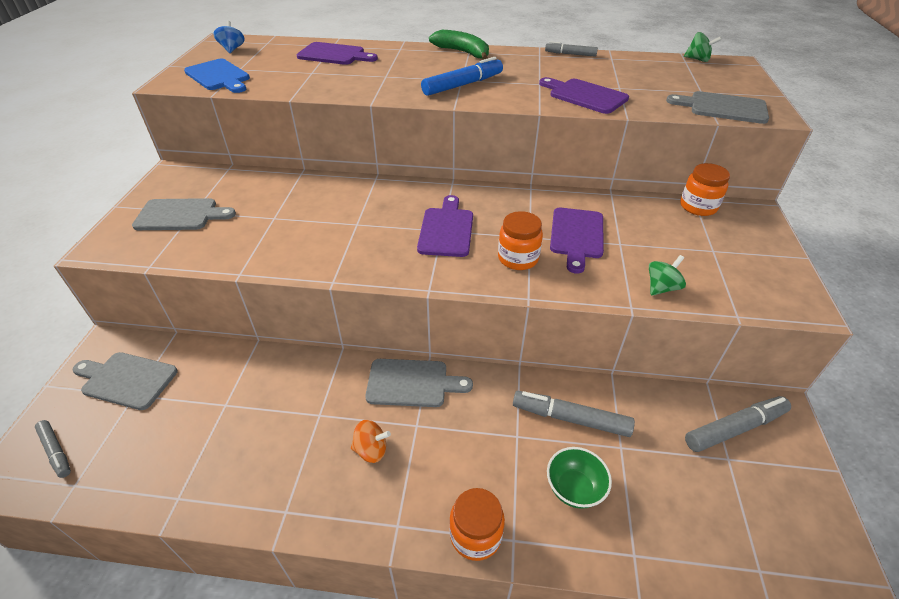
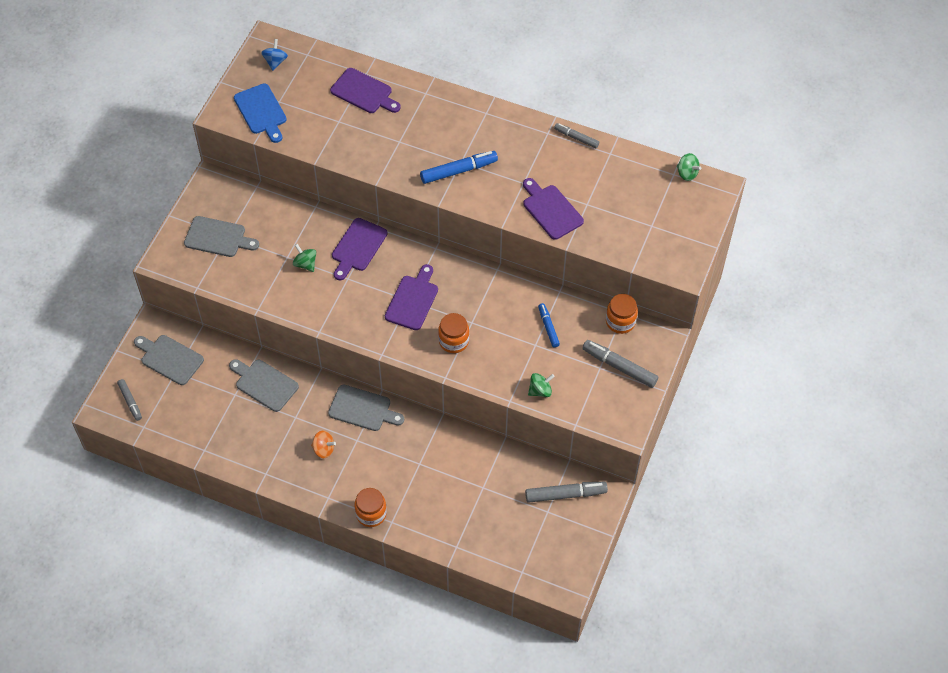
camera: 15 degrees right, 15 degrees up
(299, 220) = (305, 264): none -> green spinning top
(463, 52) = (480, 113): green banana -> none
(570, 418) = (460, 461): grey marker -> grey marker (619, 367)
(574, 488) = (440, 504): green bowl -> none
(576, 236) = (507, 329): purple cutting board -> purple cutting board (358, 247)
(623, 225) = (548, 327): none -> blue marker
(723, 108) = (651, 252): grey cutting board -> grey cutting board (264, 384)

